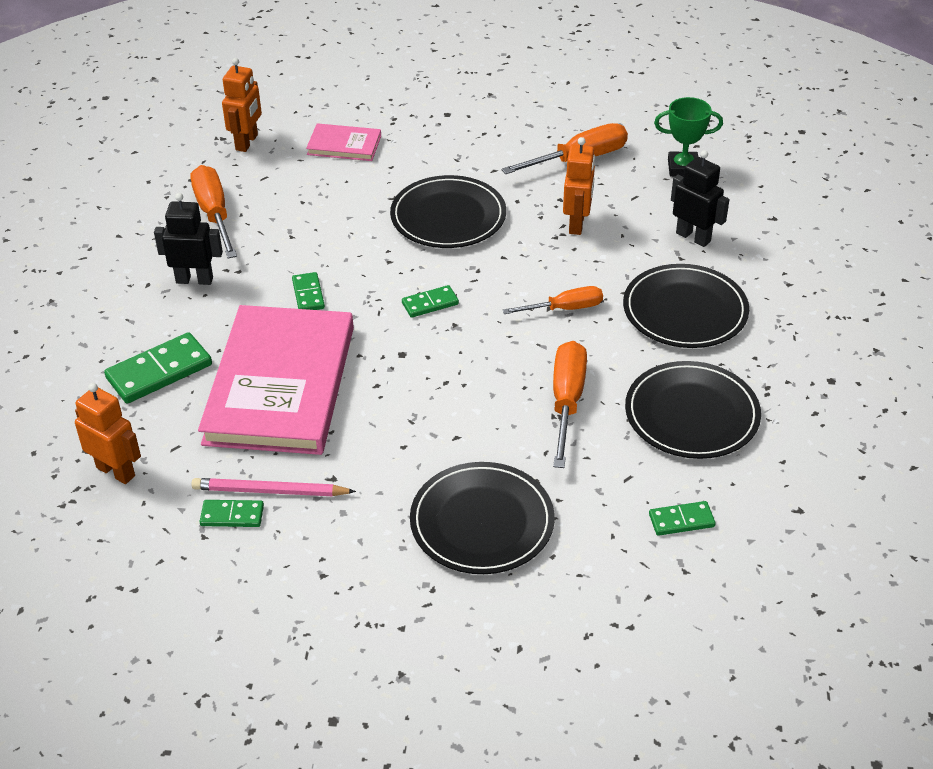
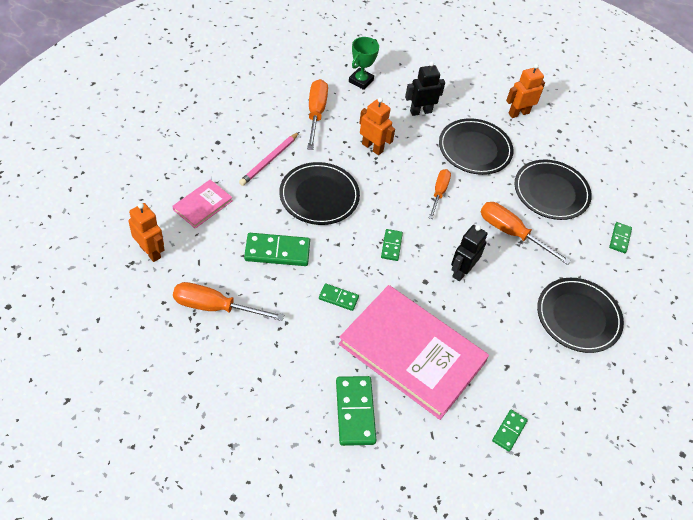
camera: 65 degrees left, 10 degrees up
(116, 471) = (434, 478): orange robot -> orange robot (518, 113)
(194, 280) = (276, 350): black robot -> black robot (461, 271)
(270, 491) = (500, 402): pink pencil -> pink pencil (269, 160)
(331, 222) = (277, 251): none -> green domino

